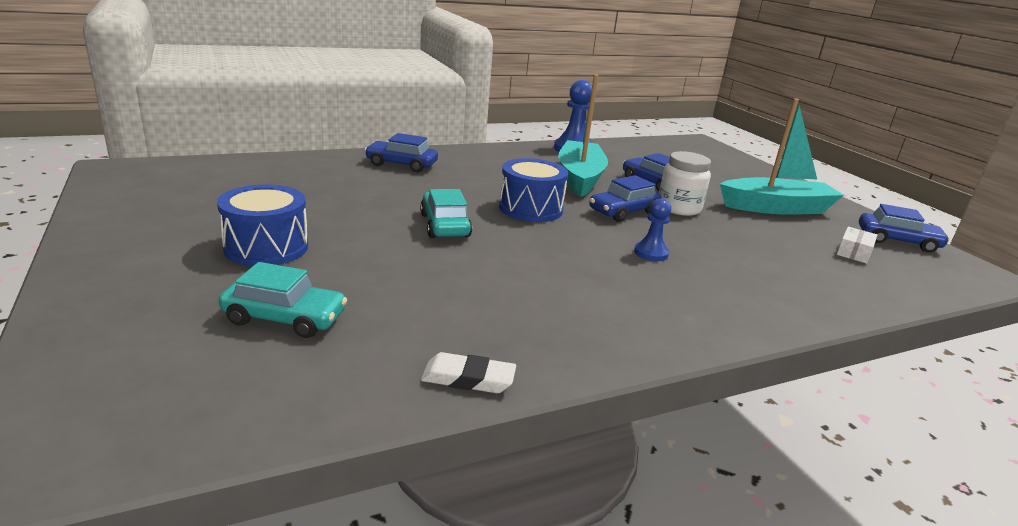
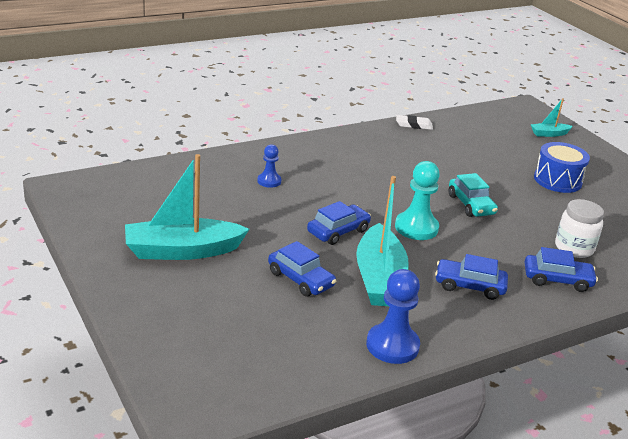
camera: 175 degrees right, 5 degrees up
(134, 344) = (549, 134): none -> turquoise boat
(285, 318) = (505, 144): turquoise car -> none
(530, 209) = (416, 228): blue drum -> turquoise pawn
(651, 253) = (323, 190): blue pawn -> blue pawn (269, 181)
(679, 208) = (285, 241): white jar -> white jar (574, 248)
(854, 252) = (155, 201): white box -> none
(897, 241) = (96, 216): blue car -> blue car (469, 286)

